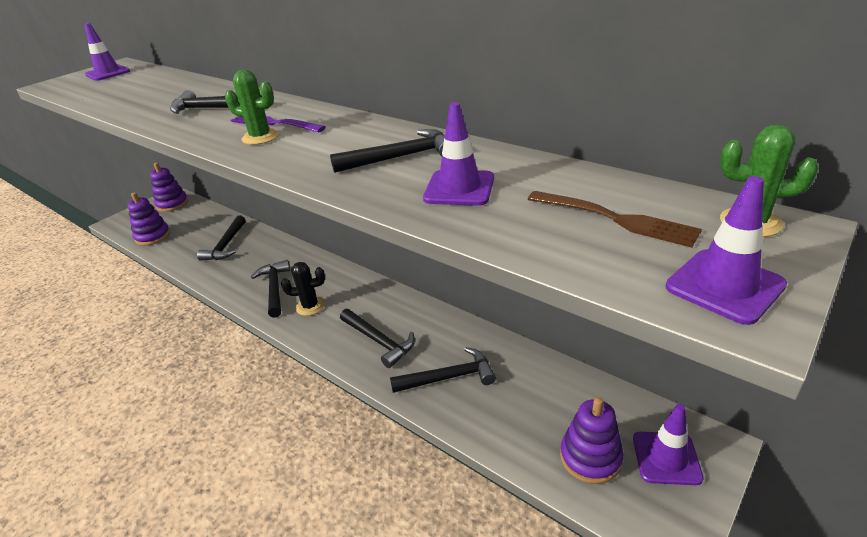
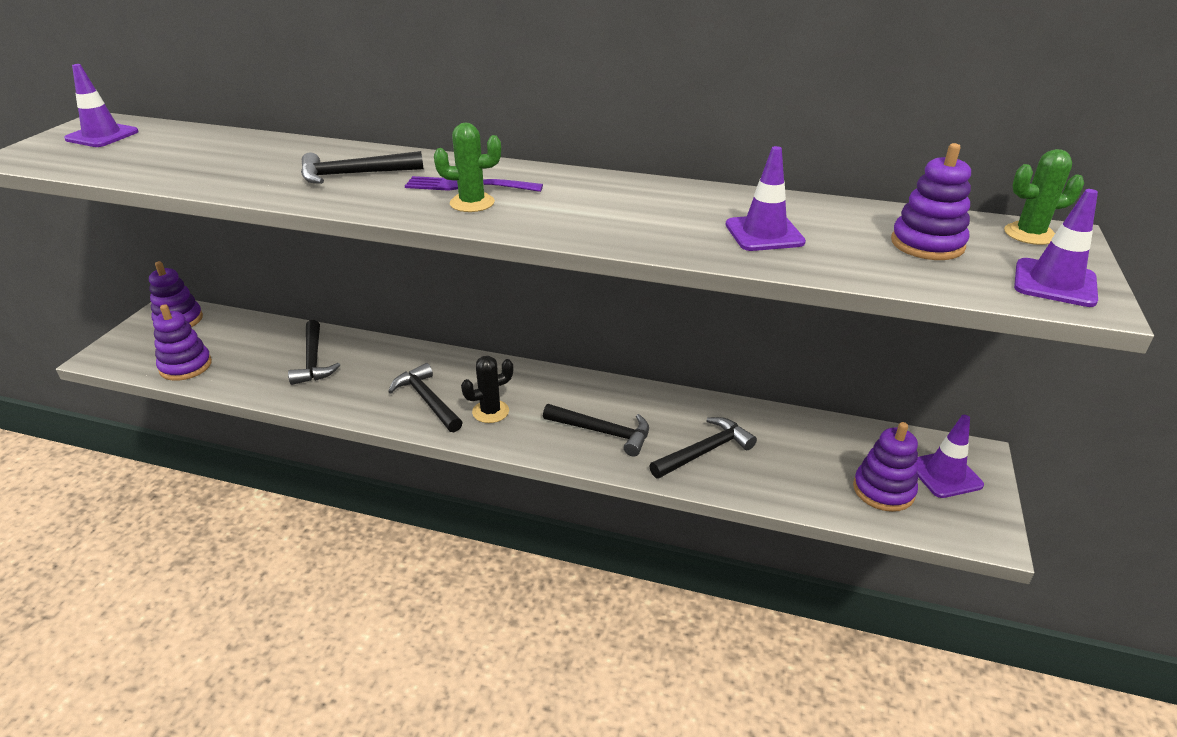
camera: 25 degrees left, 0 degrees up
(400, 157) = (668, 210): black hammer -> none
(614, 219) = (927, 244): brown fork -> purple stacking toy

